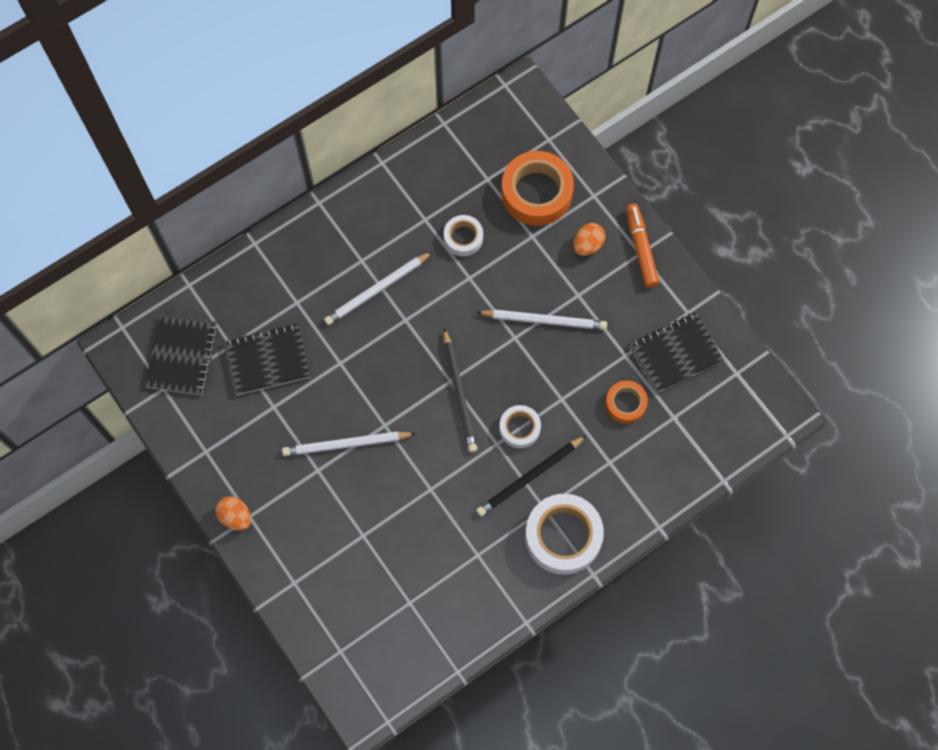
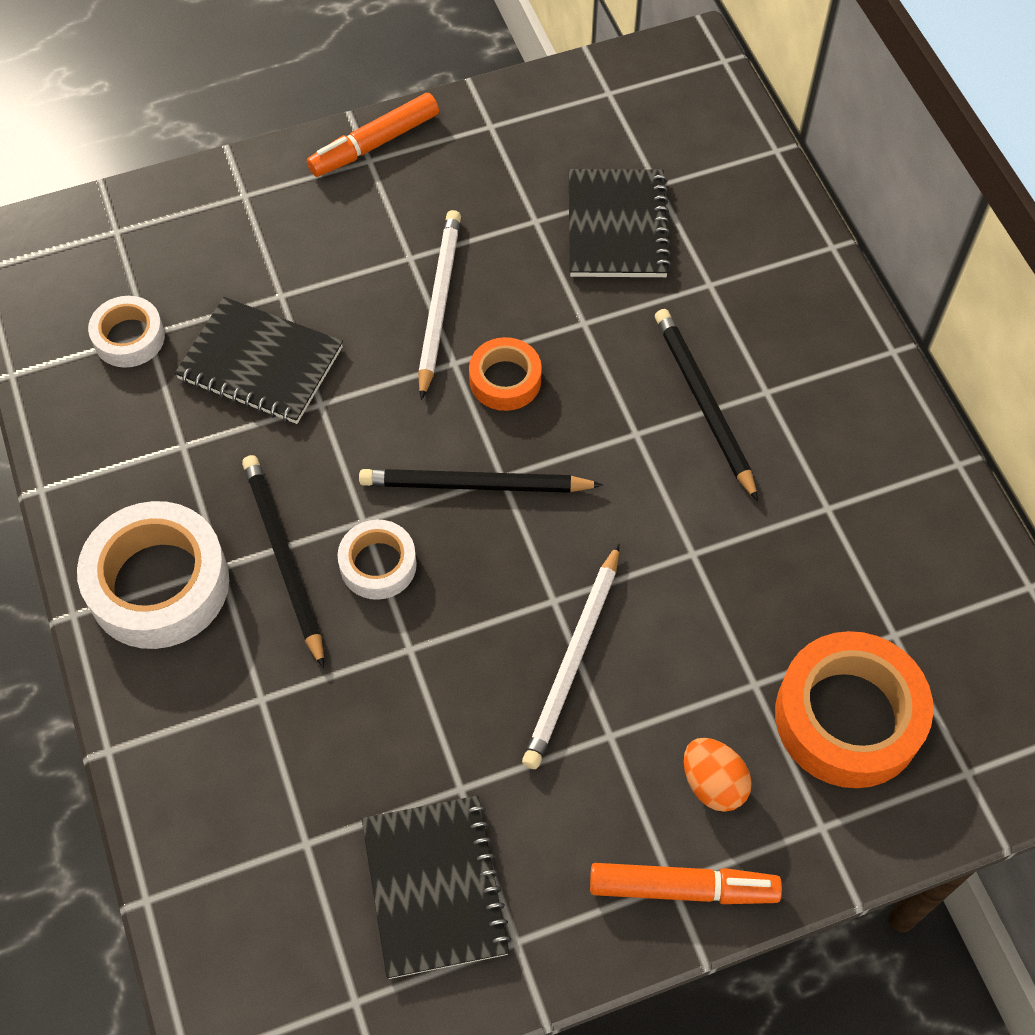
camera: 105 degrees right, 10 degrees down
(182, 355) = (656, 123): black notebook -> black notebook (260, 363)
(235, 517) = (374, 144): orange egg -> orange marker
(377, 290) = (703, 403): white pencil -> black pencil
(463, 238) = (776, 562): white tape -> white tape (129, 337)
(625, 404) = (363, 760): orange tape -> orange tape (505, 380)

